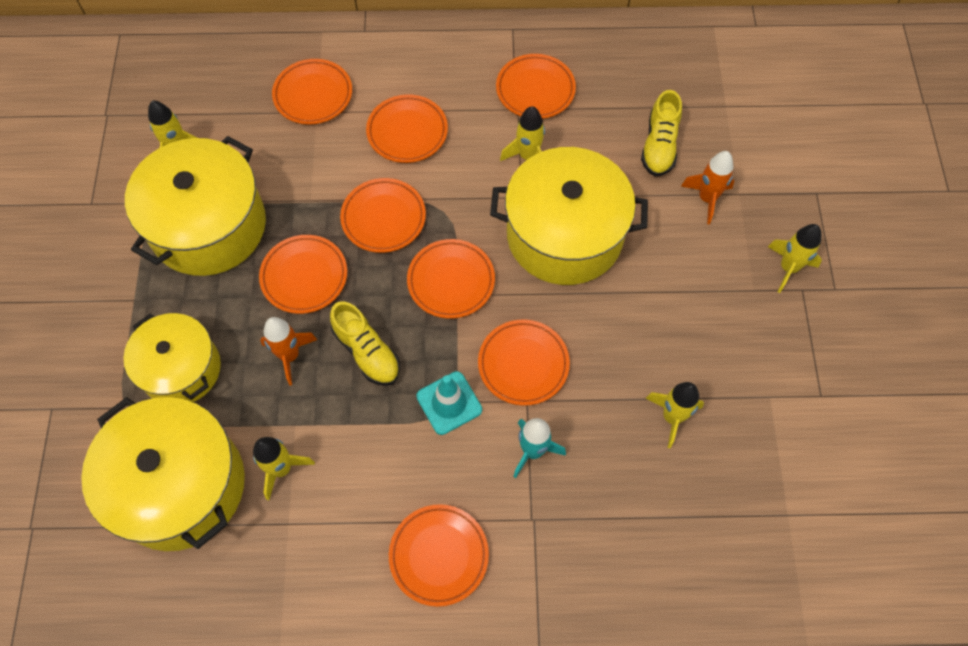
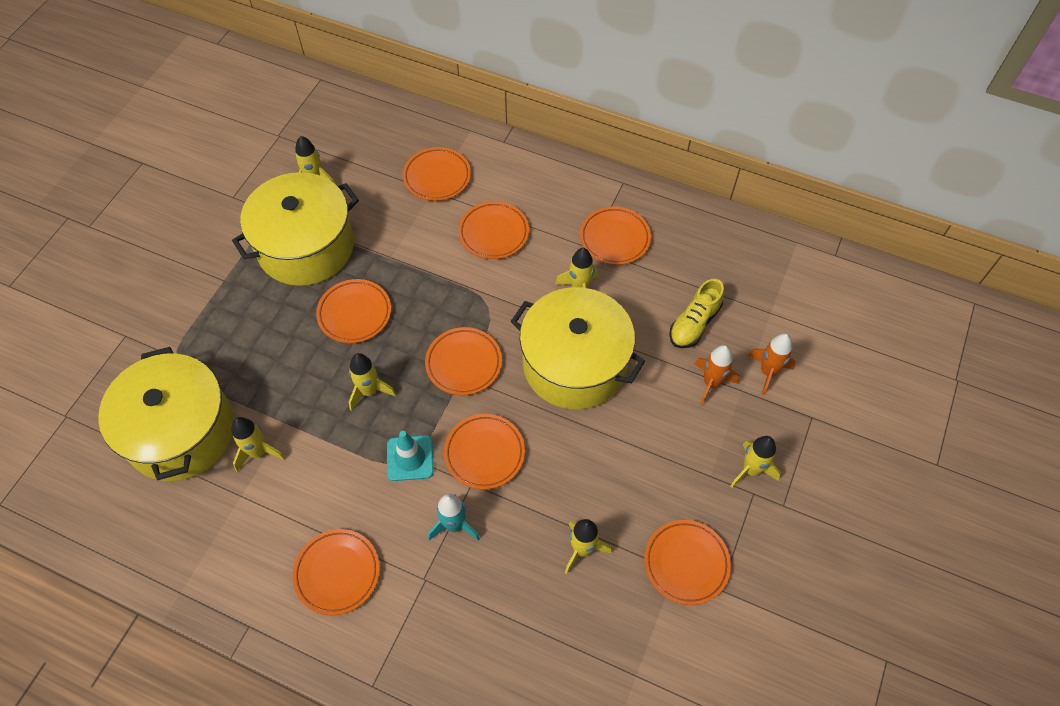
camera: 25 degrees right, 5 degrees down
(181, 369) = (229, 345): yellow pot -> none
(290, 355) = (311, 369): orange rocket -> orange rocket (768, 372)
(367, 352) = (369, 391): yellow shoe -> yellow rocket
(383, 218) = (438, 293): orange plate -> orange plate (686, 563)

